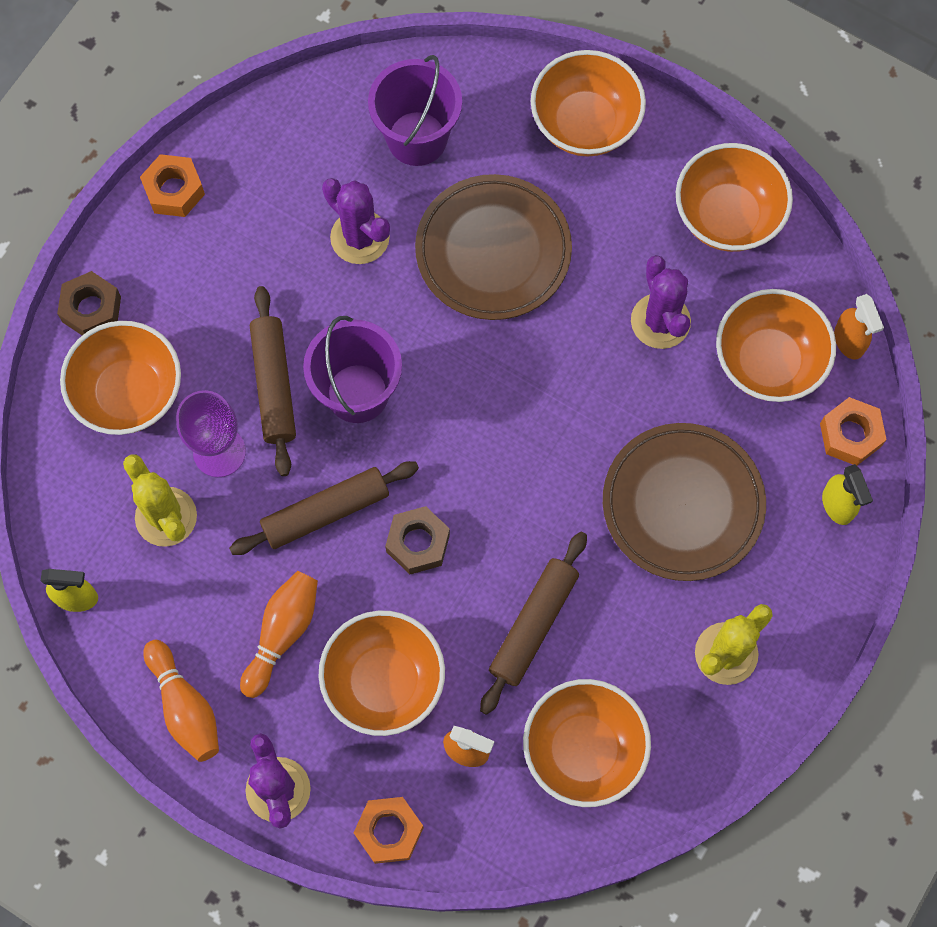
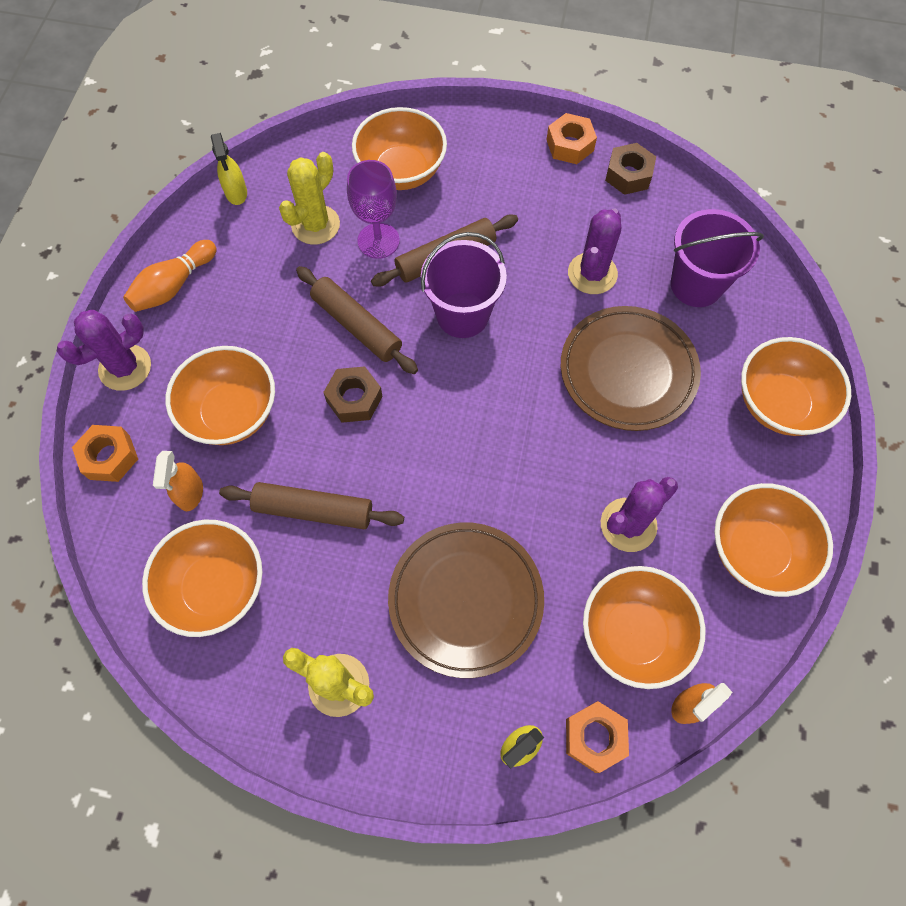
camera: 70 degrees right, 5 degrees down
(91, 309) = (455, 128): brown nut -> brown nut (628, 175)
(282, 633) = (249, 329): orange bowling pin -> none

